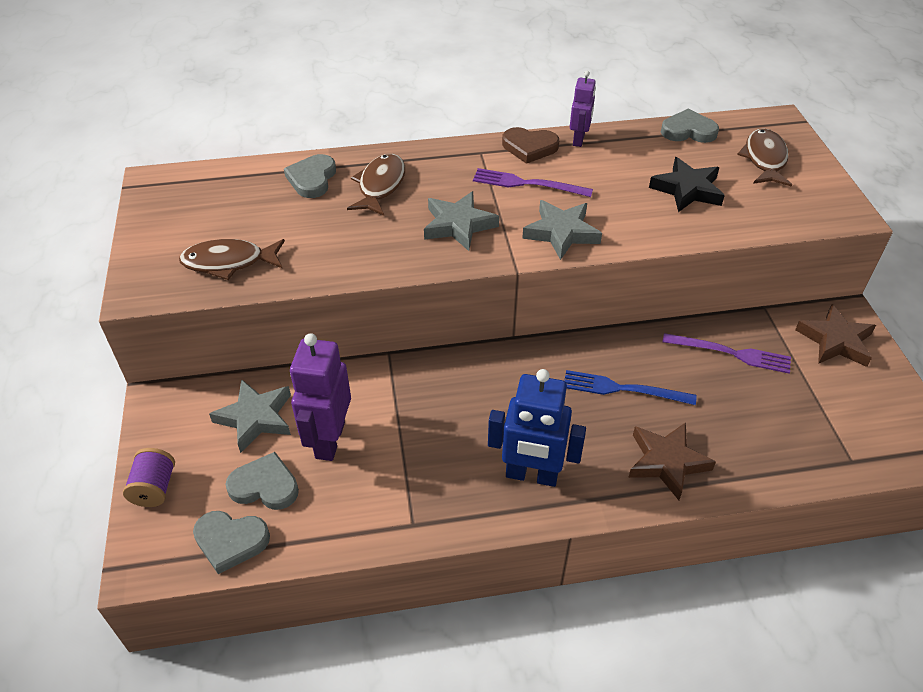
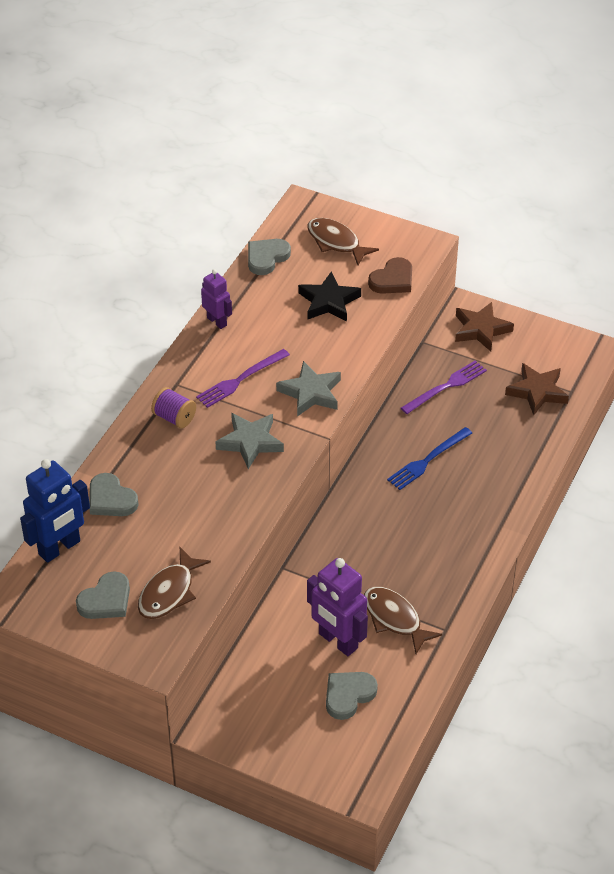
camera: 55 degrees left, 0 degrees up
(154, 488) = (298, 760): purple spool -> purple spool (174, 418)
(231, 541) = (381, 733): grey heart -> grey heart (106, 600)
(255, 418) = (280, 675): grey star -> none
(380, 186) = (160, 463): brown fish -> brown fish (394, 619)
(529, 147) = (198, 353): brown heart -> brown heart (392, 280)
(531, 475) = (457, 548): blue robot -> blue robot (60, 548)
(667, 462) = (502, 476): brown star -> brown star (537, 392)

